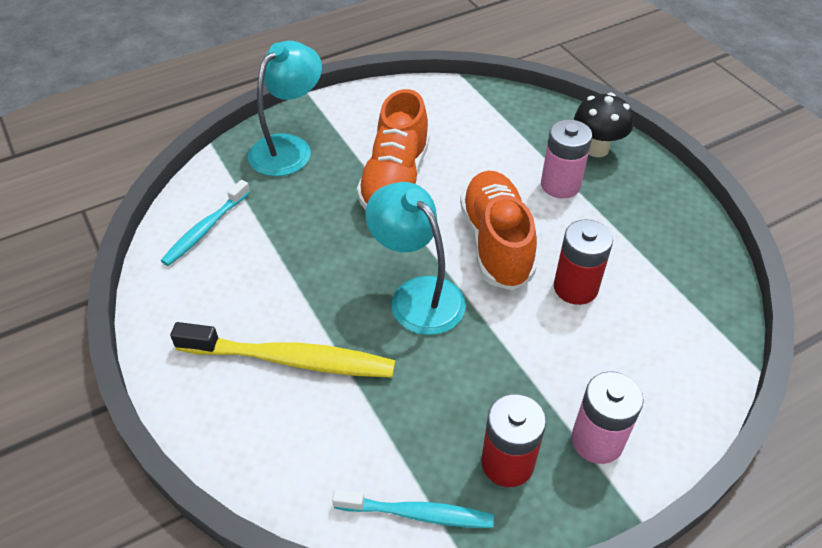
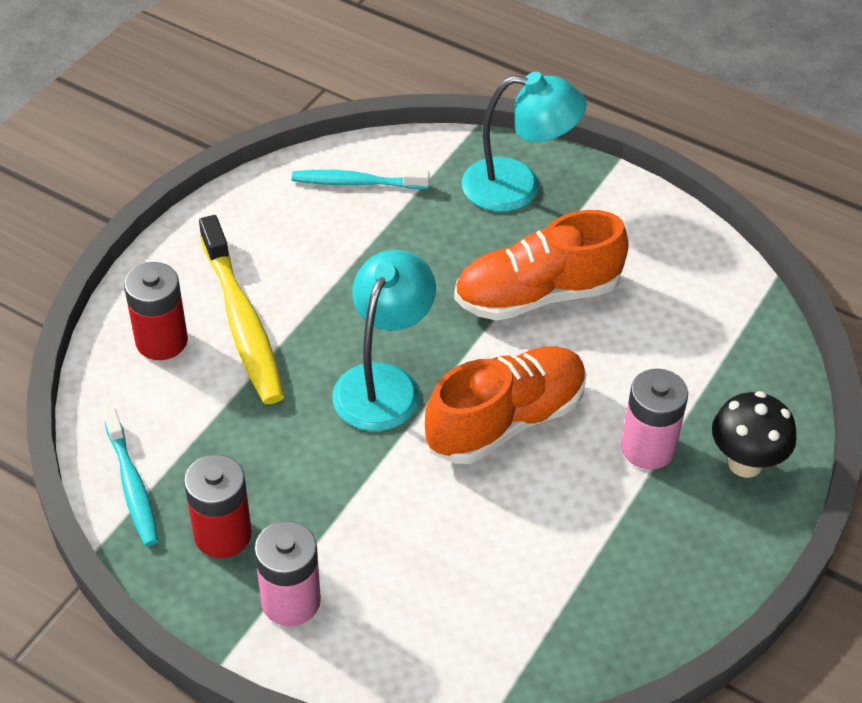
camera: 60 degrees right, 0 degrees up
(575, 287) = (488, 517): red battery -> red battery (161, 341)

